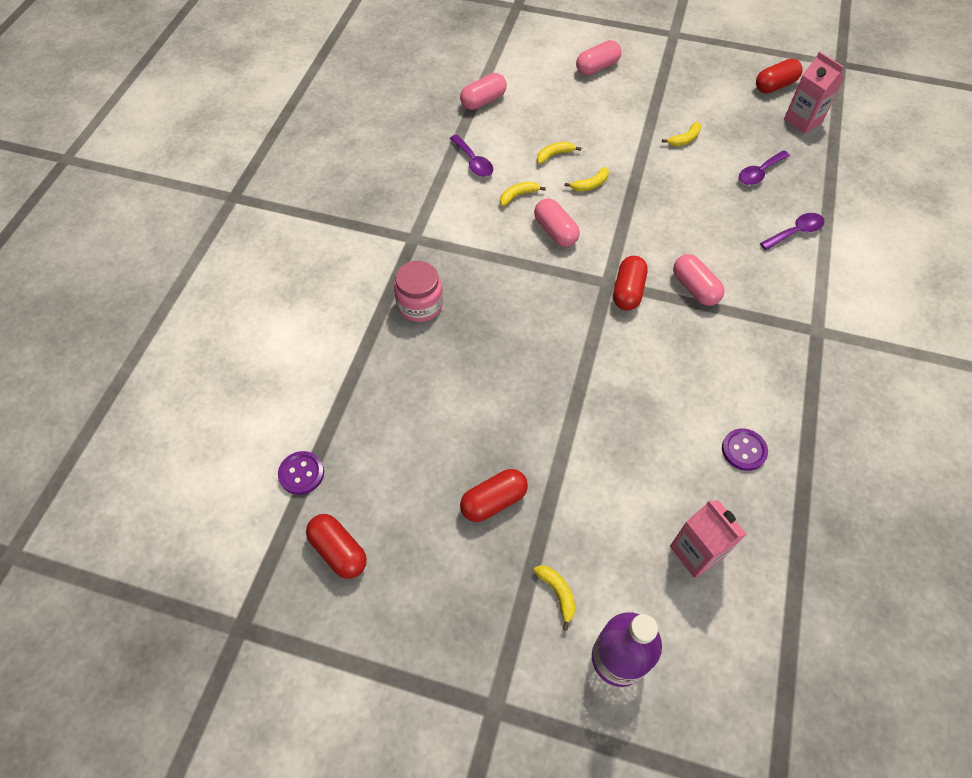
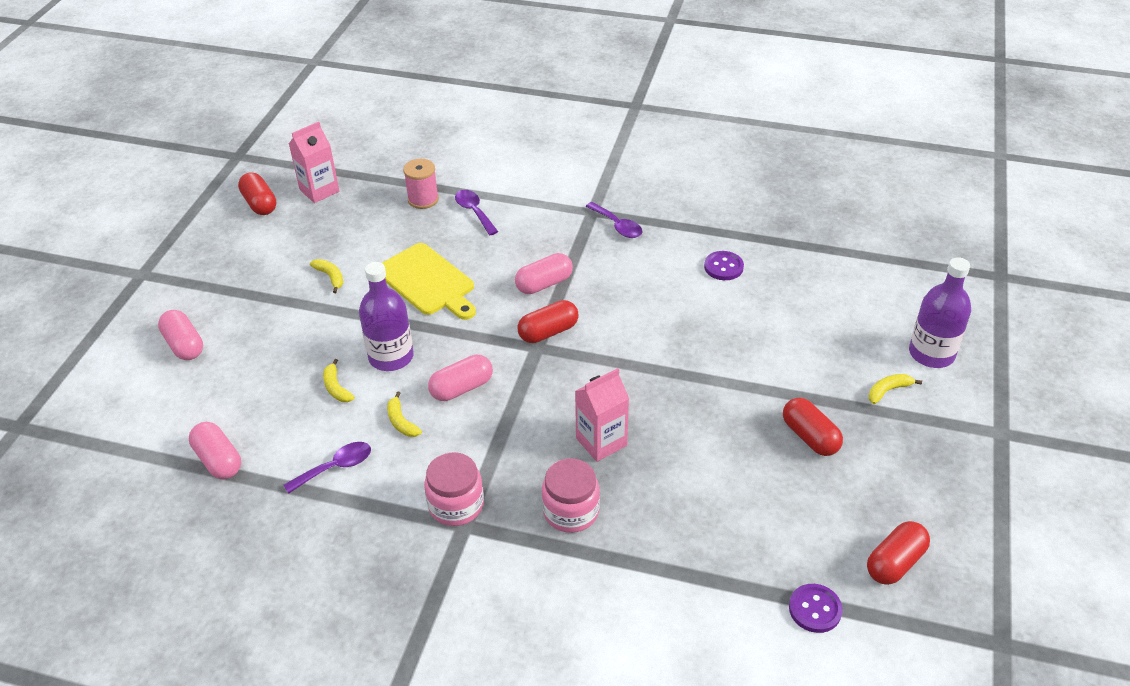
camera: 90 degrees left, 15 degrees down
(432, 232) = (456, 505): none -> pink jar
(590, 184) = (391, 357): yellow banana -> purple bottle
(628, 291) = (548, 332): red capsule -> red capsule turned 45 degrees counterclockwise
(687, 202) = (427, 281): none -> yellow cutting board
(696, 552) = (826, 302): pink carton -> pink carton (601, 442)
(759, 173) = (391, 227): purple spoon -> purple spoon (617, 226)
(806, 193) = (423, 199): none -> pink spool

